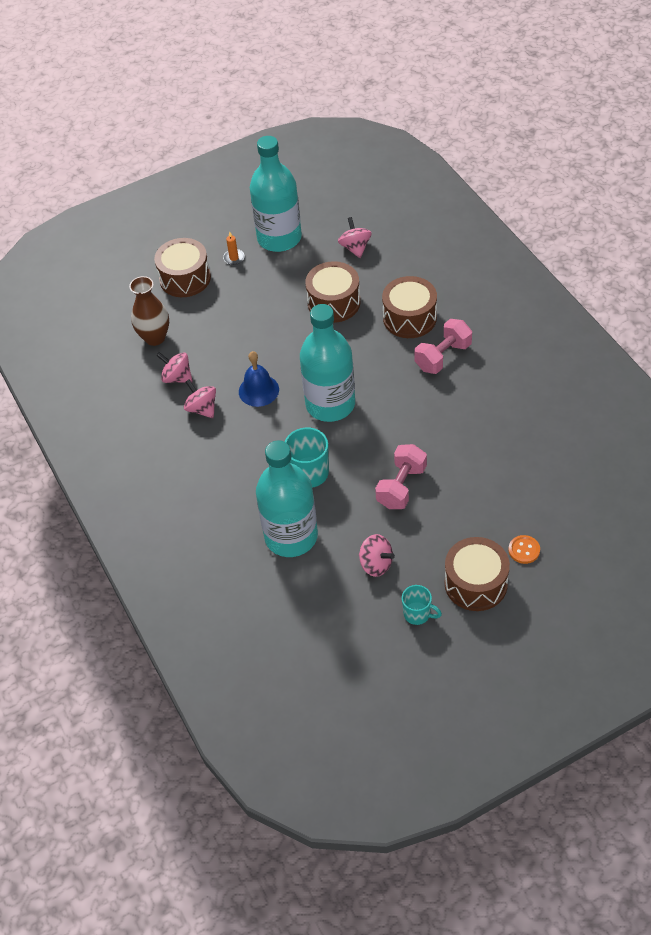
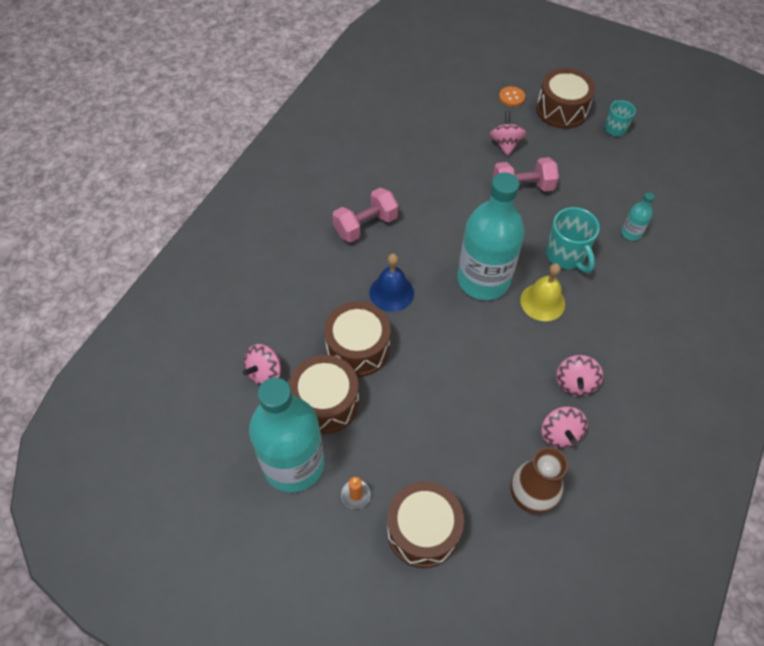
camera: 130 degrees left, 5 degrees up
(258, 390) = (515, 347): blue bell -> blue bell (391, 292)
(280, 430) = (542, 302): none -> yellow bell
(291, 536) = (631, 233): turquoise bottle -> turquoise bottle, size x0.41
(376, 564) = (601, 169): pink spinning top -> pink spinning top (505, 144)
(409, 318) = (335, 273): brown drum -> brown drum (326, 402)
(443, 357) = (365, 225): pink dumbbell -> pink dumbbell turned 45 degrees counterclockwise

